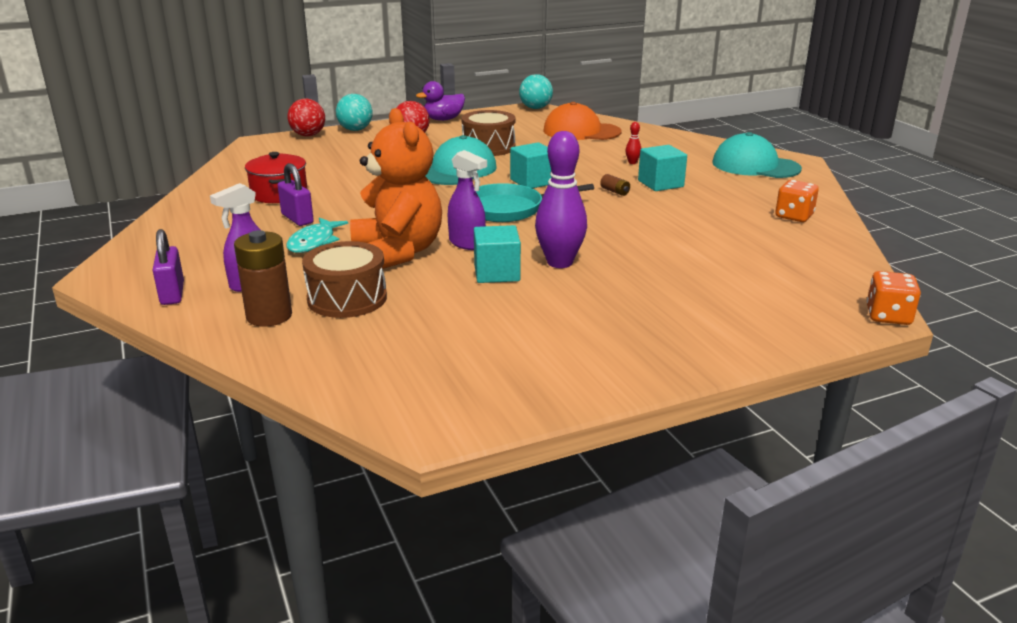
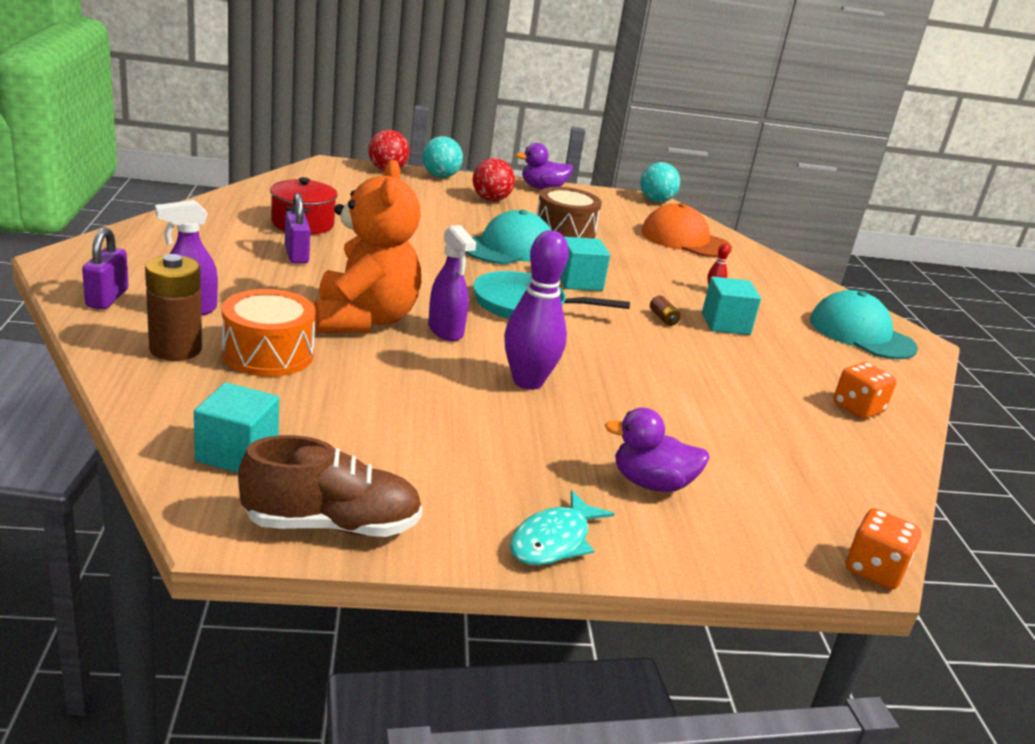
camera: 15 degrees right, 0 degrees up
(314, 242) = (290, 284): turquoise fish -> turquoise fish (554, 541)
(347, 298) = (268, 354): brown drum -> orange drum
(497, 273) = (448, 373): turquoise cube -> turquoise cube (237, 453)
(511, 402) = (332, 525): none -> brown shoe
(704, 306) = (651, 483): none -> purple duck

